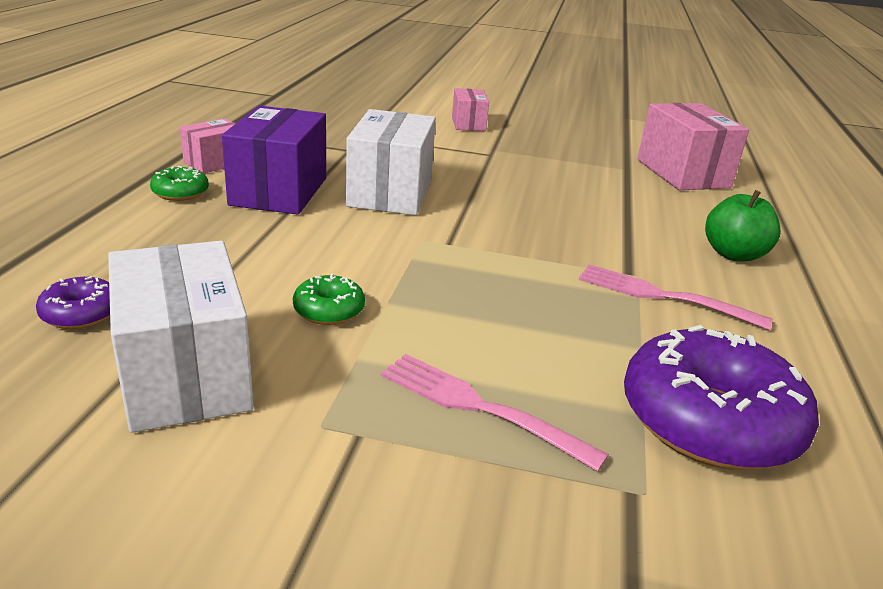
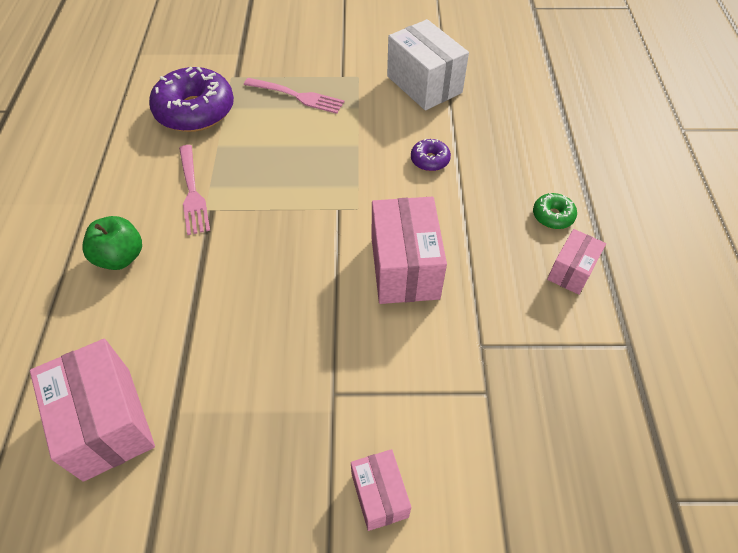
camera: 170 degrees right, 25 degrees up
(81, 314) = (497, 102): purple donut -> purple donut (430, 160)
(279, 191) = (489, 241): purple box -> none
(329, 310) = (385, 132): green donut -> none
(390, 193) = (405, 268): white box -> pink box
(664, 296) = (192, 192): pink fork -> pink fork turned 60 degrees clockwise

